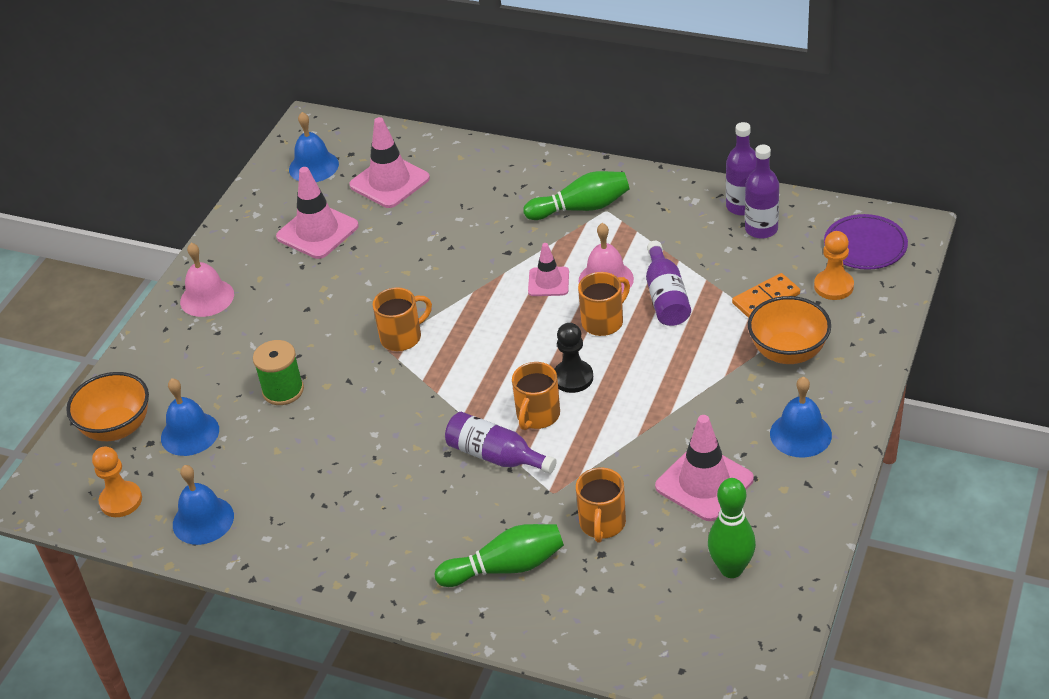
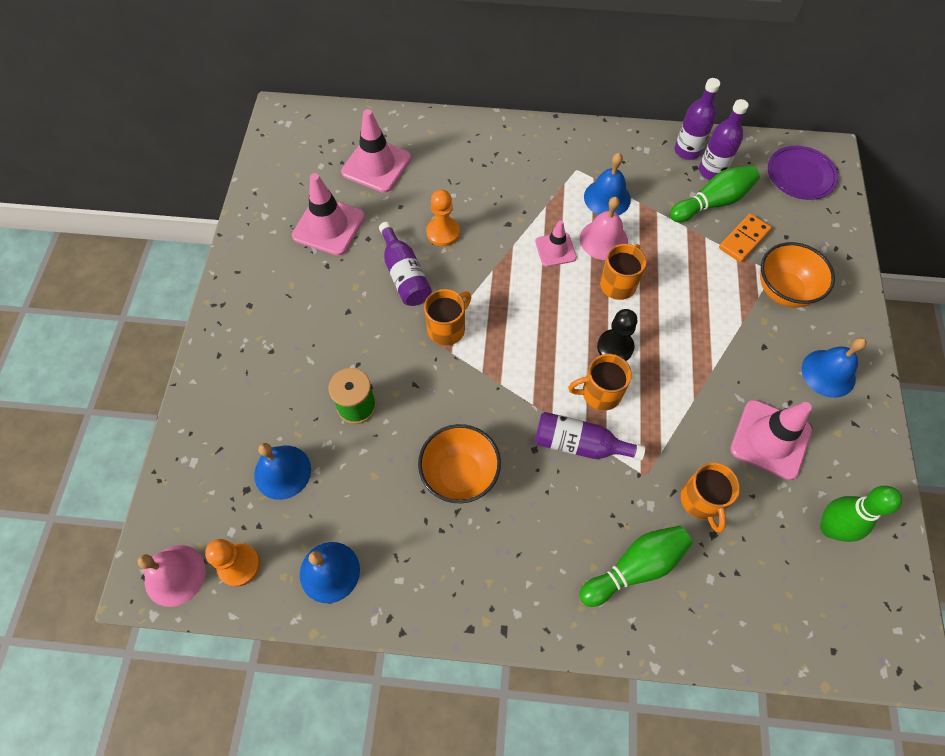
camera: 20 degrees left, 20 degrees up
(117, 428) = (207, 478): orange bowl -> orange bowl (460, 474)
(207, 298) = (248, 314): pink bell -> pink bell (175, 575)
(313, 166) = (301, 158): blue bell -> blue bell (607, 198)
(537, 416) = (600, 393): orange mug -> orange mug turned 75 degrees clockwise
(581, 208) = (554, 170): green bowling pin -> green bowling pin (712, 202)
(666, 297) = (661, 250): purple bottle -> purple bottle (405, 275)
(833, 286) = (792, 219): orange pawn -> orange pawn (443, 232)

